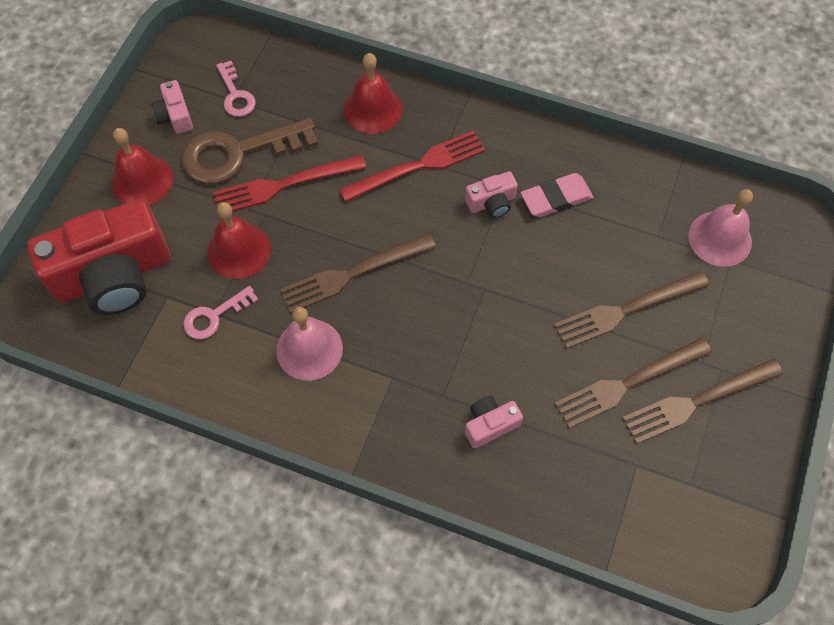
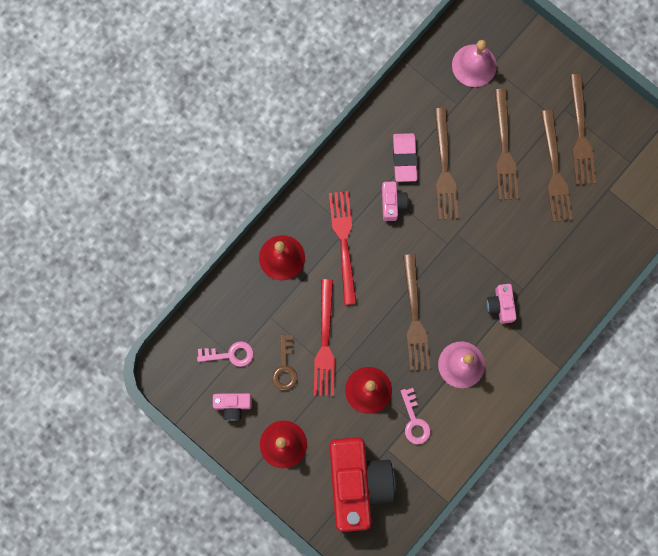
camera: 70 degrees left, 15 degrees up
(238, 153) = (285, 367): brown key -> brown key, size x0.53
(490, 424) = (553, 267): pink camera -> pink camera (500, 305)
(564, 247) = (444, 169): none -> brown fork

